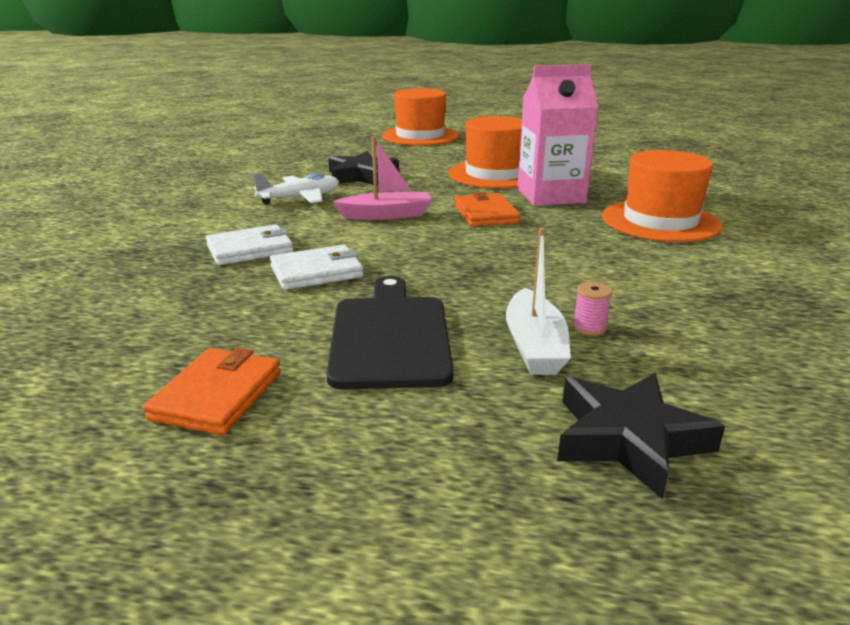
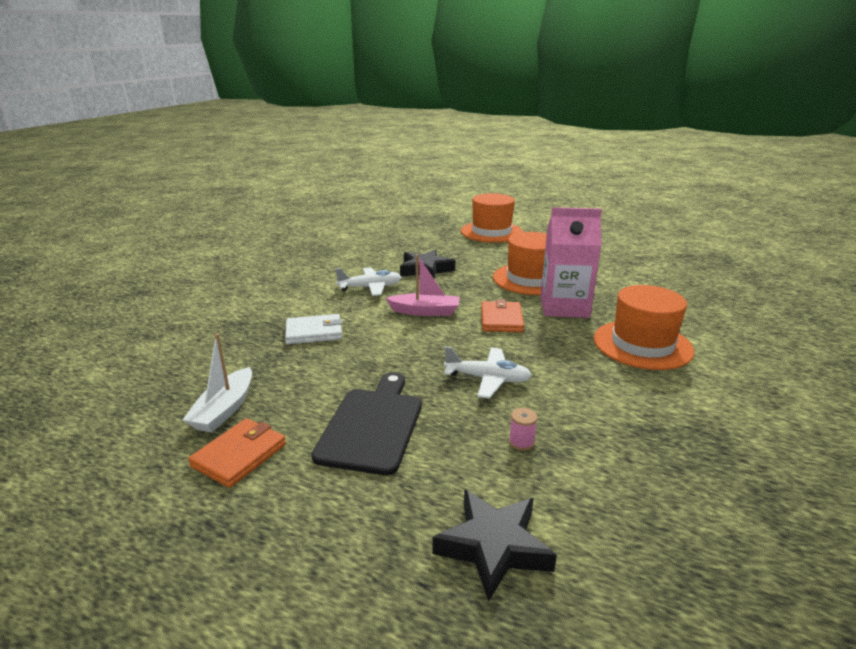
camera: 15 degrees right, 0 degrees up
(316, 272) = (350, 359): white wallet -> none
(507, 271) = (488, 379): none -> white plane
(534, 346) = (470, 452): white boat -> white boat (224, 409)

